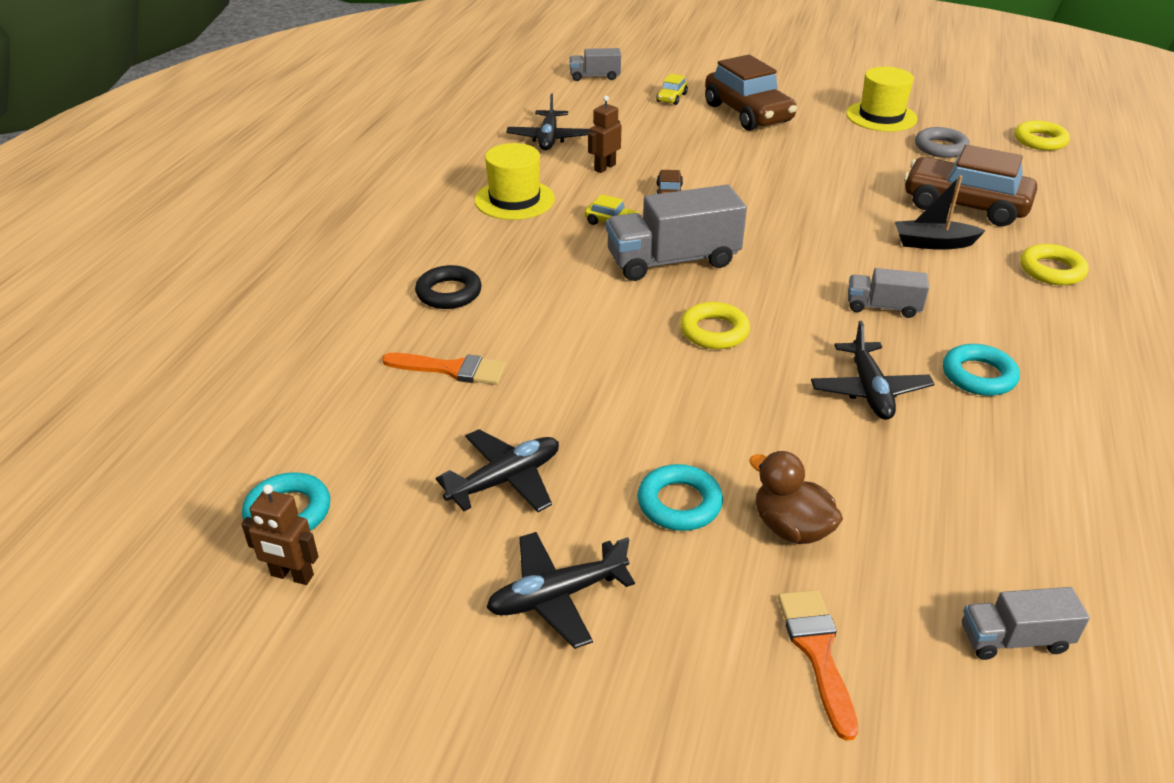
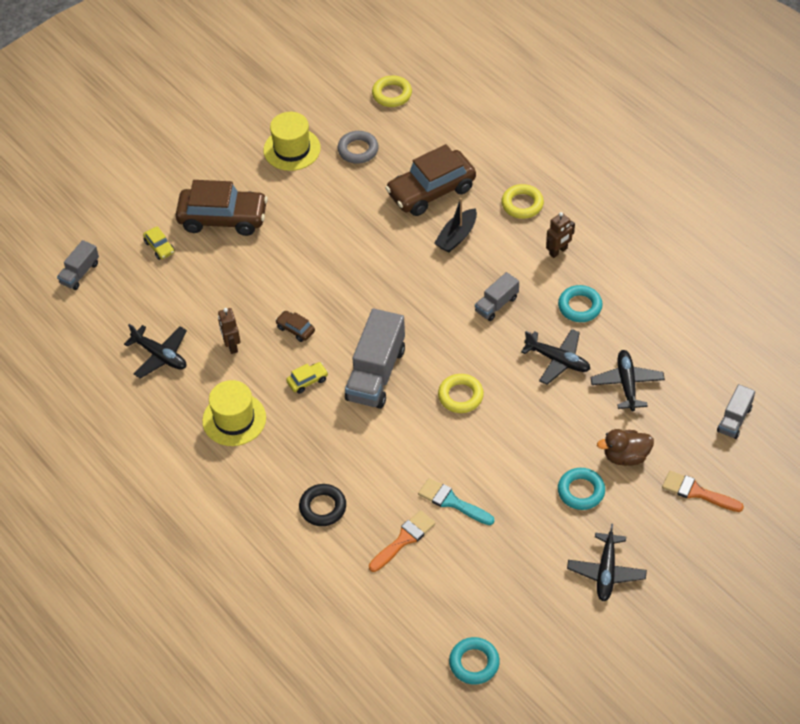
camera: 55 degrees left, 15 degrees up
(292, 575) = (522, 676): brown robot -> brown robot (558, 251)
(505, 480) = (515, 556): black plane -> black plane (627, 384)
(545, 386) = (452, 502): none -> turquoise brush

